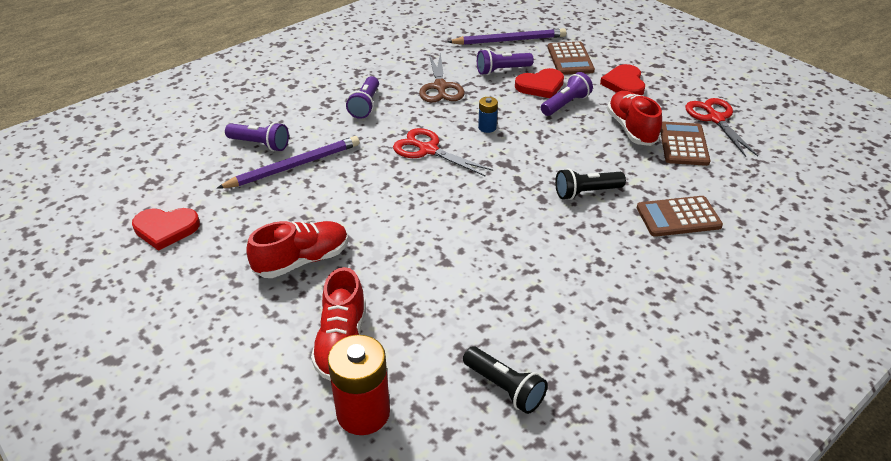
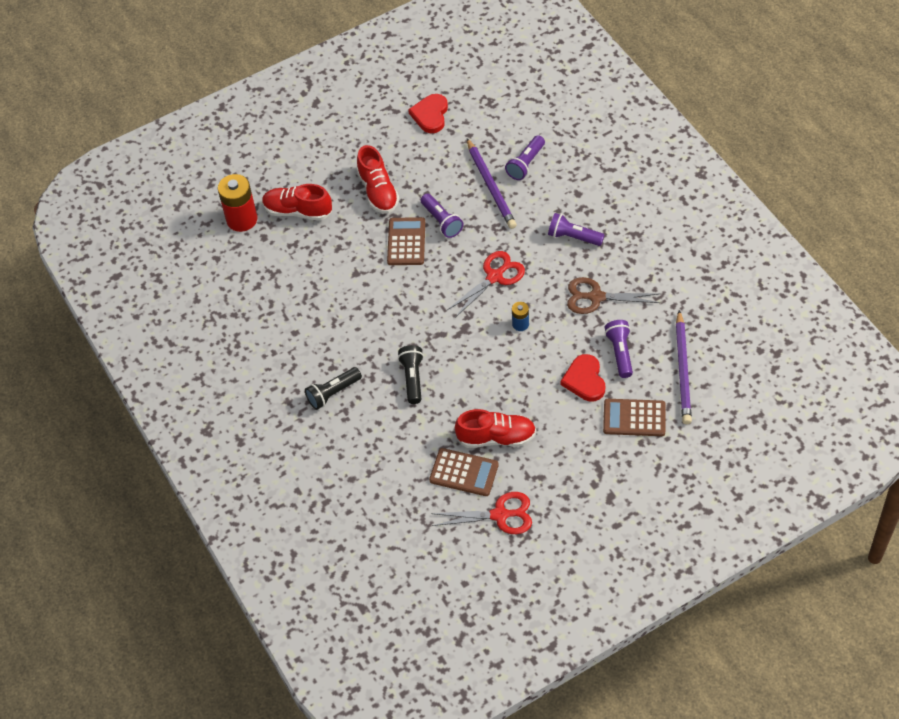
camera: 105 degrees right, 15 degrees up
(504, 388) = (238, 290): black flashlight -> black flashlight (333, 393)
(565, 104) = (548, 394): purple flashlight -> purple flashlight (441, 221)
(624, 84) = (577, 454): red heart -> none
(678, 217) = (367, 435): brown calculator -> brown calculator (406, 242)

